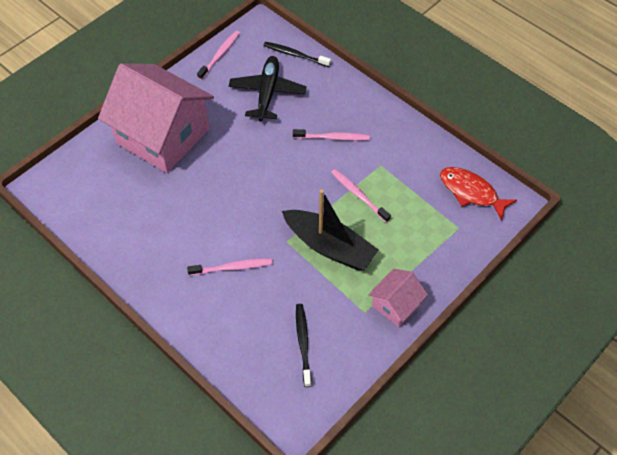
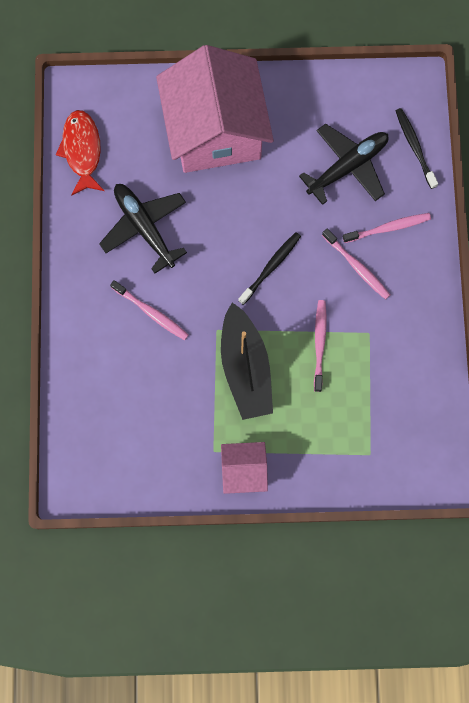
camera: 45 degrees right, 20 degrees up
(174, 223) = (144, 227): none -> black plane
(220, 54) = (347, 85): pink toothbrush -> pink toothbrush (389, 228)
(303, 343) = (140, 430): black toothbrush -> black toothbrush (271, 267)
(471, 192) = (418, 433): red fish -> red fish (82, 151)

